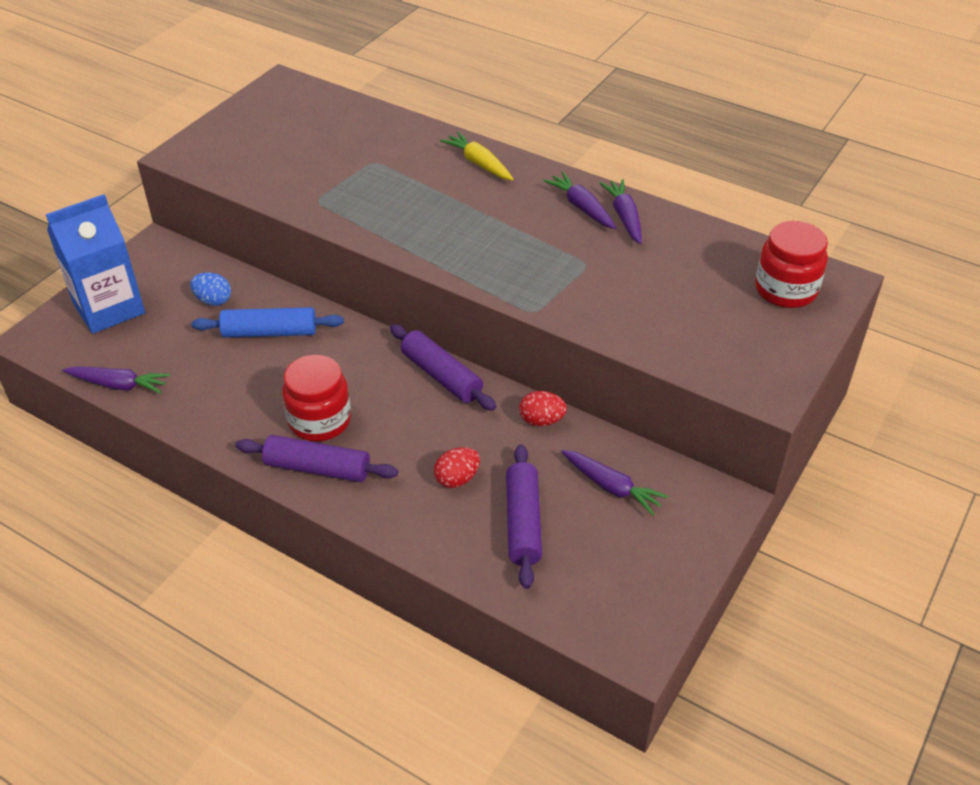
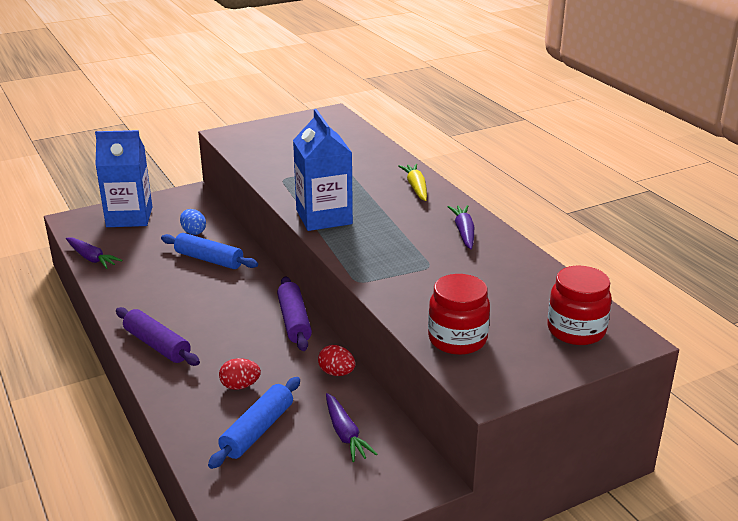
camera: 30 degrees right, 15 degrees down
(320, 421) = (187, 319): red jar -> red jar (457, 339)
(416, 239) = (324, 217): none -> blue carton
(523, 523) = (257, 430): purple rolling pin -> blue rolling pin
(624, 217) = (491, 247): purple carrot -> none

